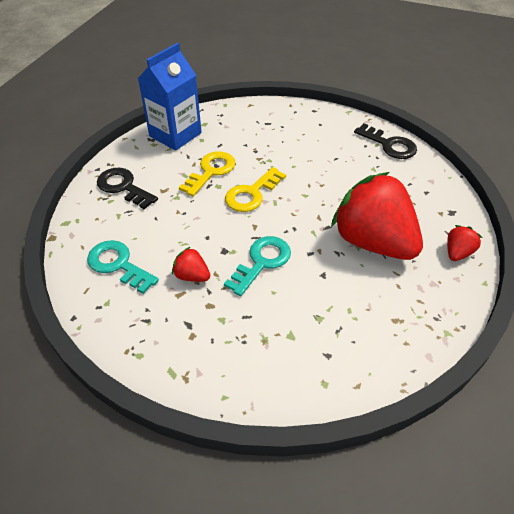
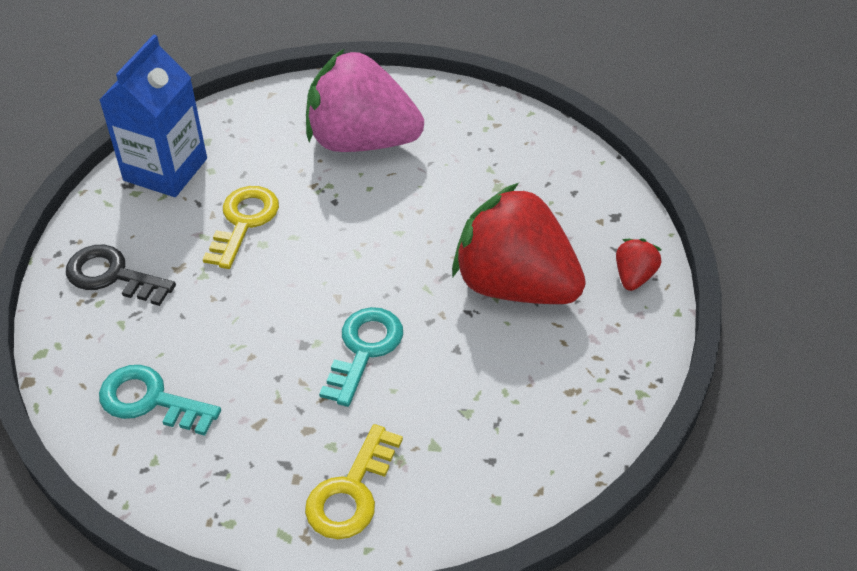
camera: 15 degrees left, 0 degrees up
(192, 276) = (268, 392): red strawberry -> none
(252, 194) = (318, 246): yellow key -> yellow key (351, 492)
(296, 139) = (361, 141): none -> pink strawberry
(389, 145) = (505, 125): black key -> none

